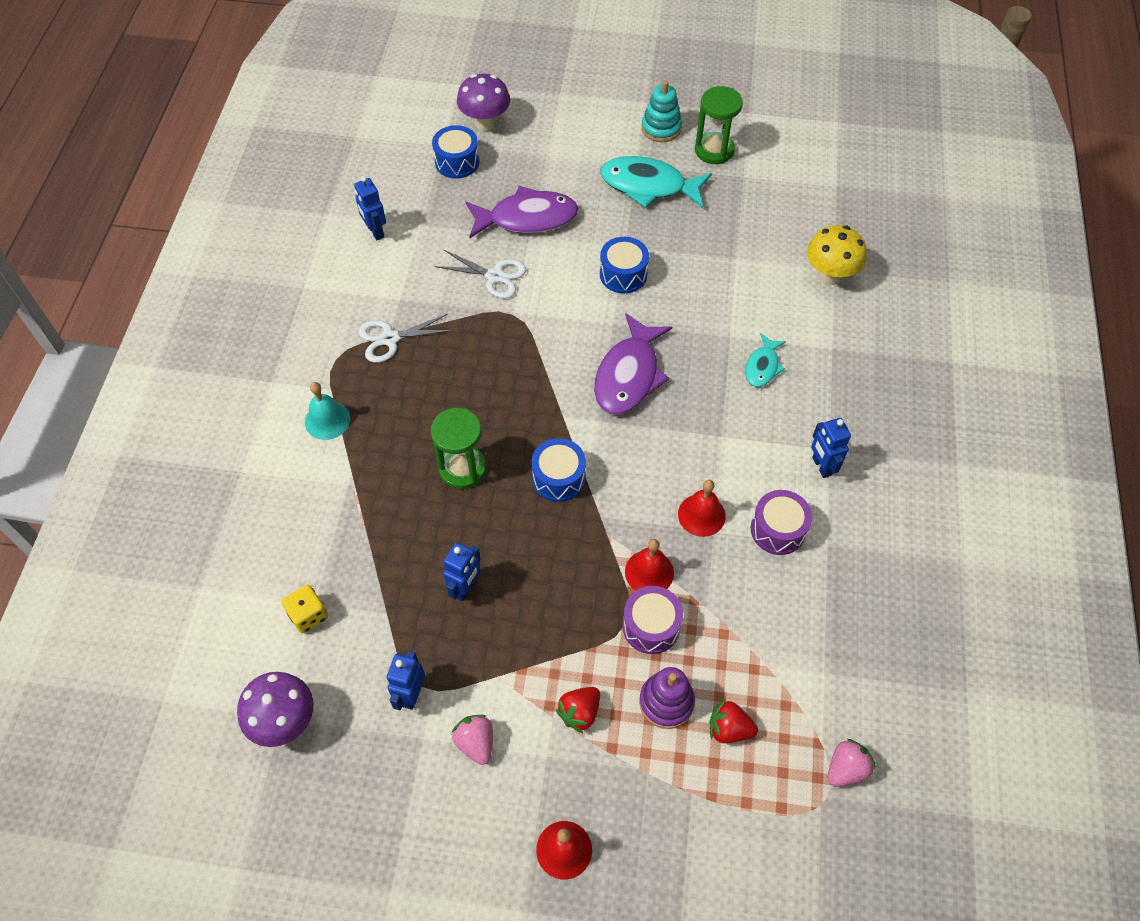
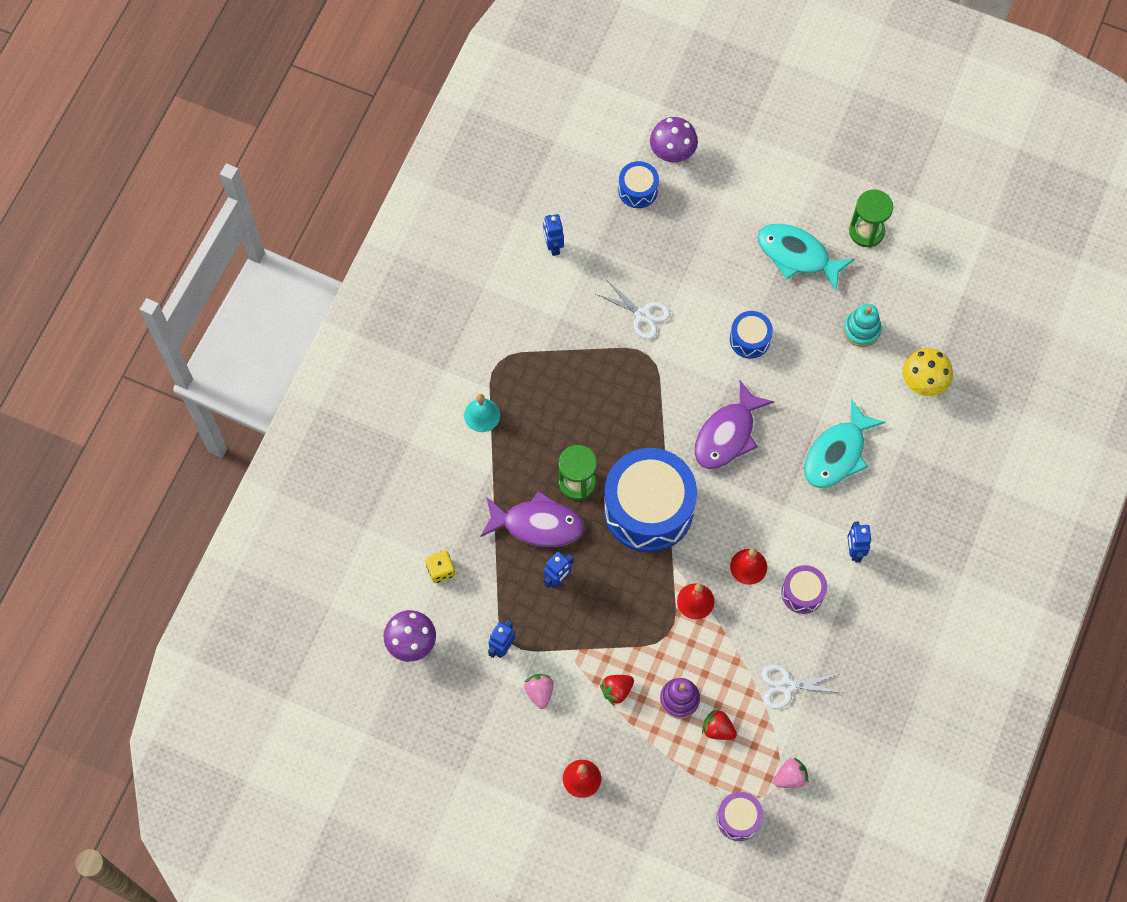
camera: 15 degrees right, 10 degrees up
(390, 339) = (545, 354): white scissors -> white scissors (787, 686)
(527, 218) = (684, 264): purple fish -> purple fish (537, 524)
(558, 478) = (648, 509): blue drum -> blue drum, size x2.15
(651, 626) = (685, 642): purple drum -> purple drum (738, 818)
(661, 128) = (826, 196): turquoise stacking toy -> turquoise stacking toy (861, 330)
(762, 366) = (837, 453): turquoise fish -> turquoise fish, size x1.86

